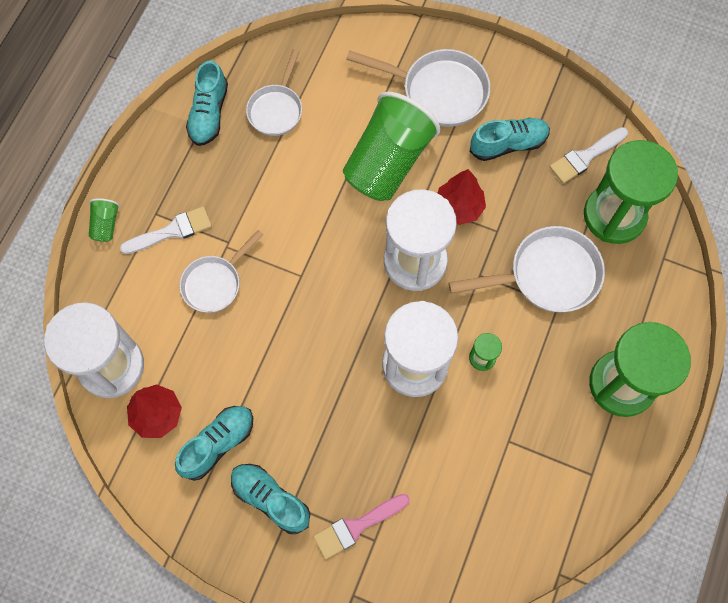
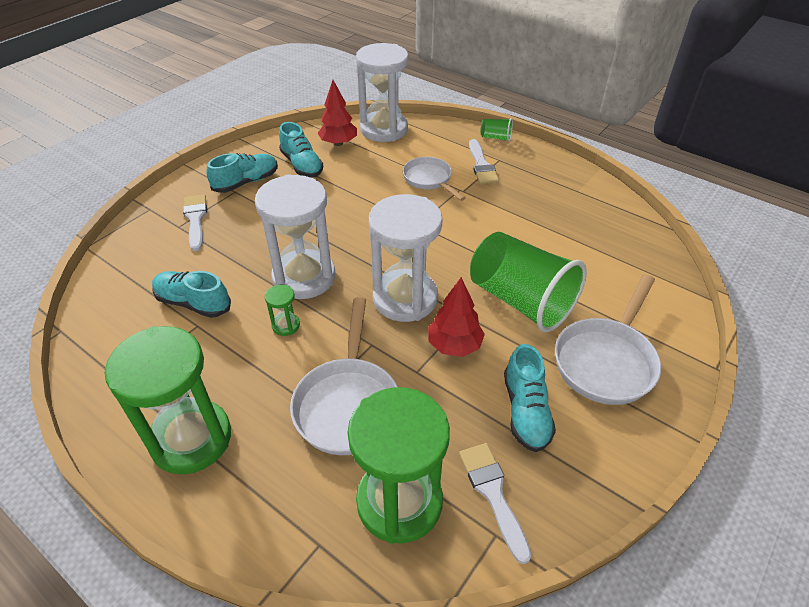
camera: 105 degrees right, 25 degrees down
(209, 113) = (590, 197): turquoise shoe -> turquoise shoe (193, 303)
(276, 109) = (592, 236): white pan -> none
(357, 526) = (196, 219): pink brush -> white brush

